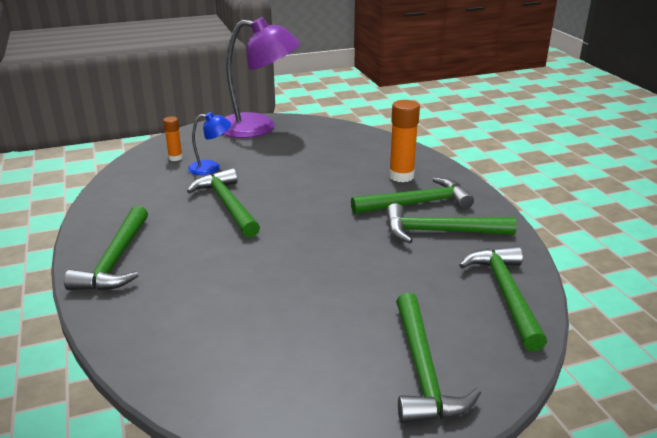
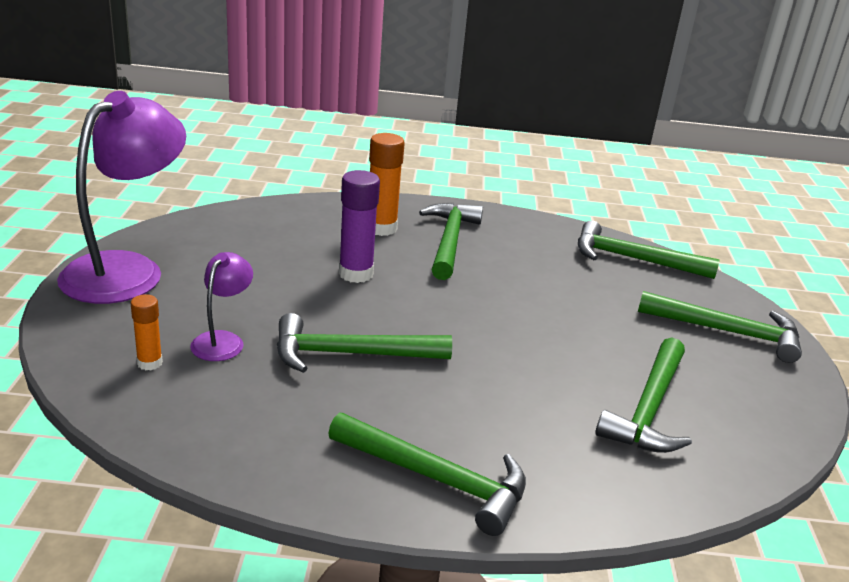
camera: 70 degrees left, 0 degrees up
(211, 168) = (223, 340): blue lamp -> purple lamp
(326, 183) = (356, 274): none -> purple glue stick
(440, 232) = (514, 249): green hammer -> green hammer (649, 409)

